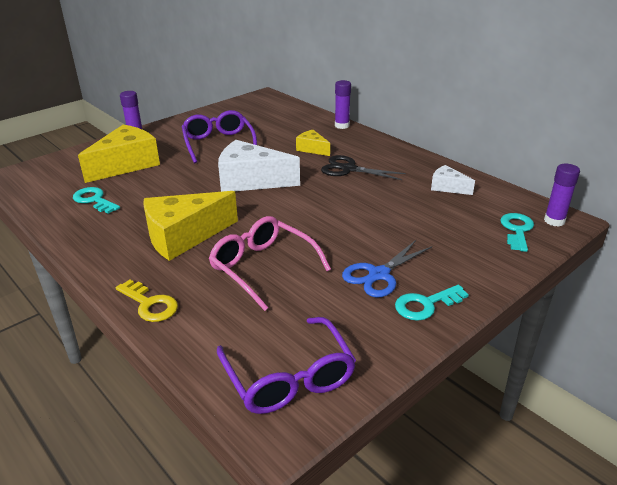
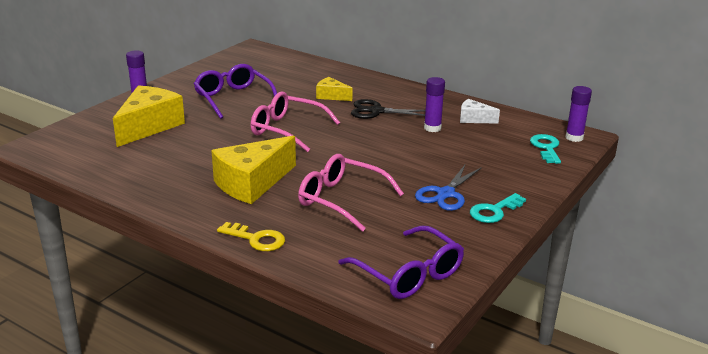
camera: 15 degrees left, 5 degrees down
(94, 200) = (139, 161): turquoise key -> none
(250, 181) = (287, 130): white cheese -> pink glasses
(342, 125) = (349, 72): purple glue stick -> purple glue stick (432, 128)

